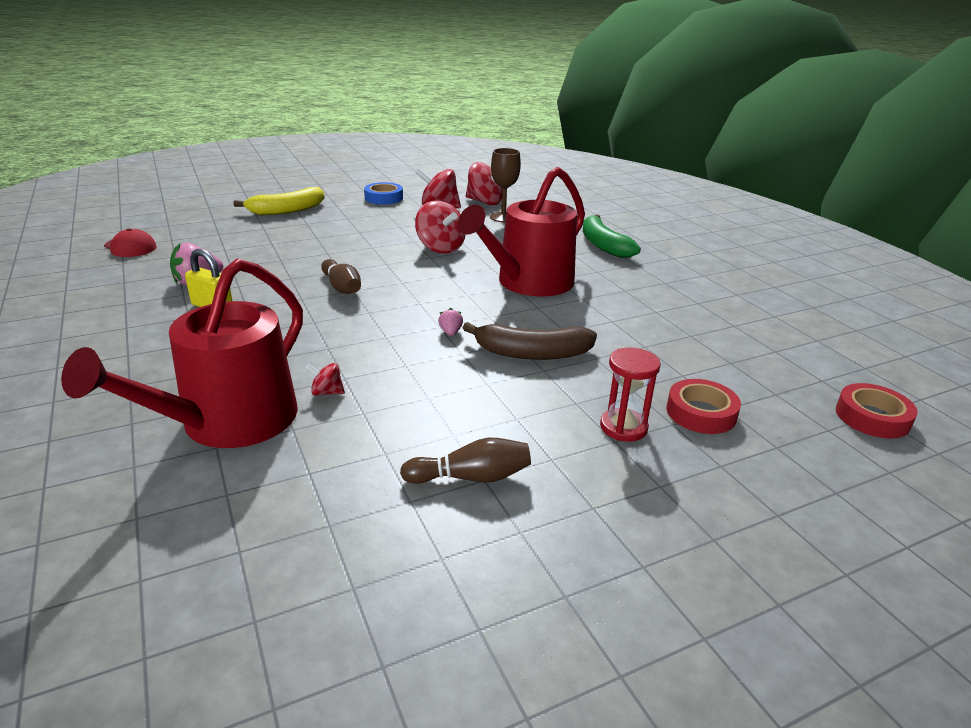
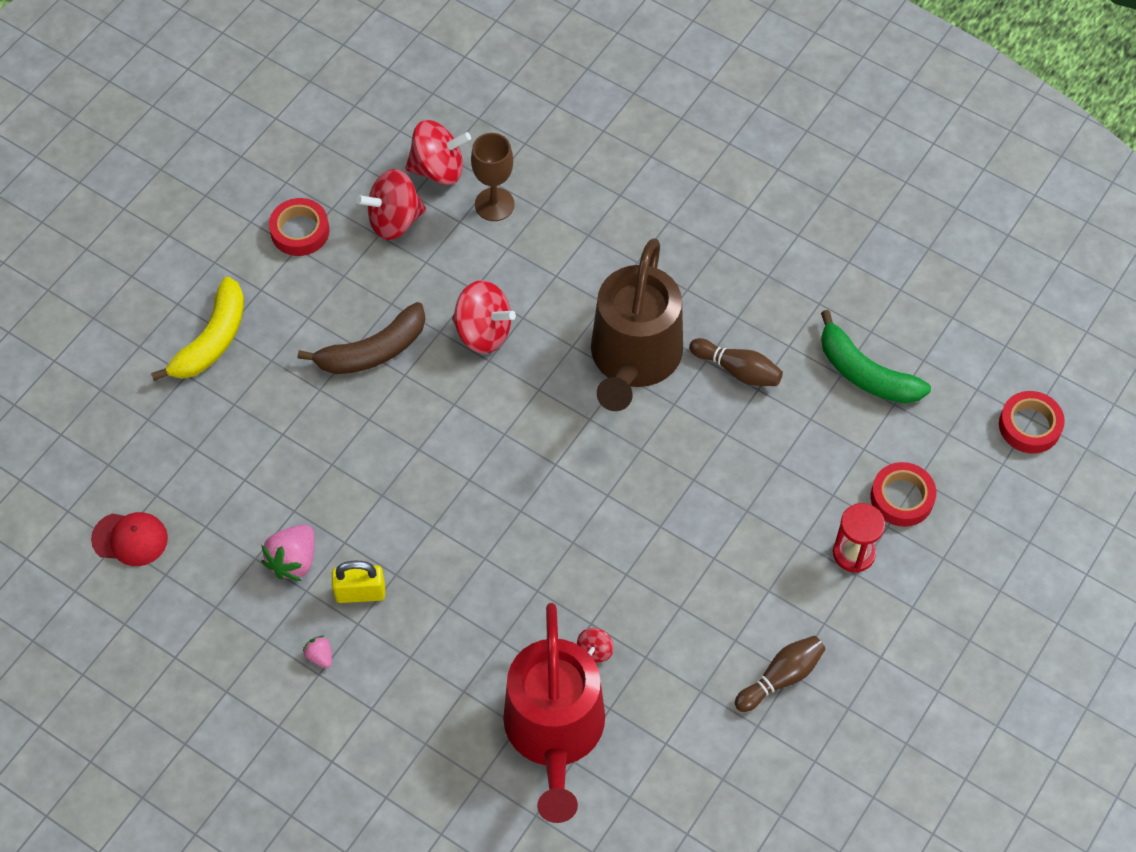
camera: 30 degrees left, 30 degrees up
(327, 392) = (595, 650): red spinning top -> red spinning top turned 45 degrees counterclockwise
(342, 287) = (453, 481): brown bowling pin -> brown bowling pin (737, 370)
(384, 198) = (300, 231): blue tape -> red tape
(450, 332) = (626, 500): pink strawberry -> pink strawberry (320, 656)
(529, 283) = (634, 358): red watering can -> brown watering can
(532, 353) = (721, 490): brown banana -> brown banana (373, 351)
(603, 245) = (657, 218): green banana -> green banana (865, 373)

